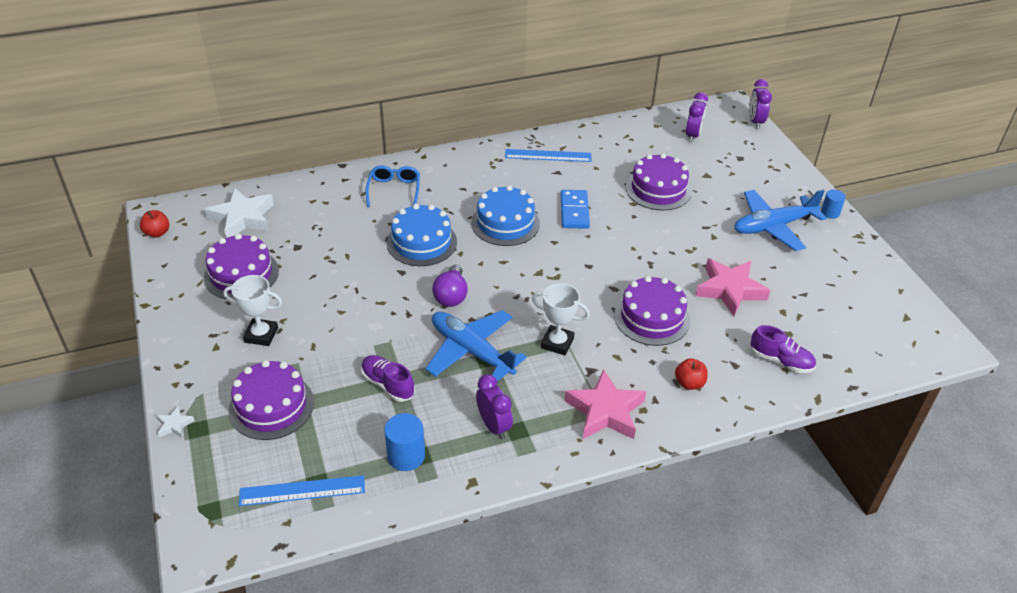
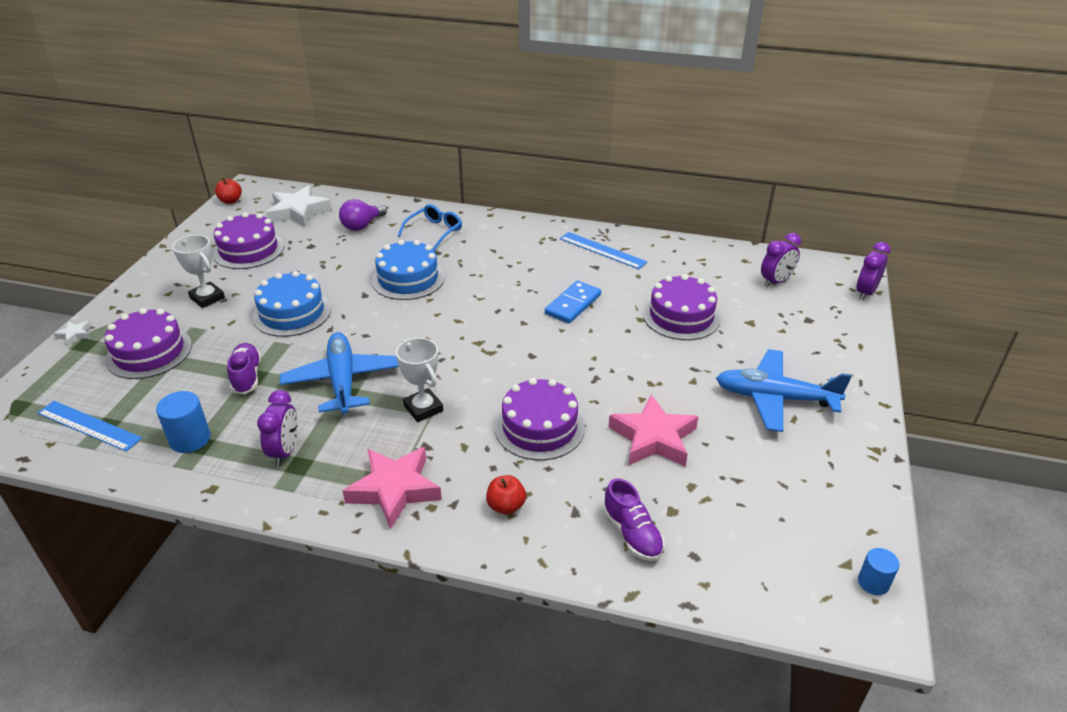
camera: 35 degrees right, 5 degrees down
(451, 296) = (381, 329): purple light bulb -> purple light bulb (362, 225)
(505, 223) = (497, 290): blue cake -> blue cake (292, 313)
(830, 213) = (863, 412): blue cylinder -> blue cylinder (873, 582)

